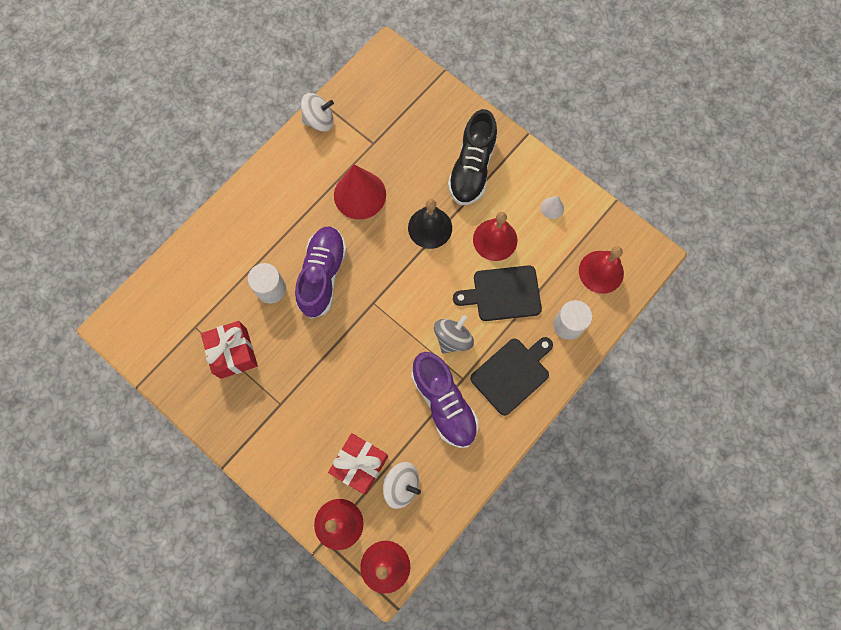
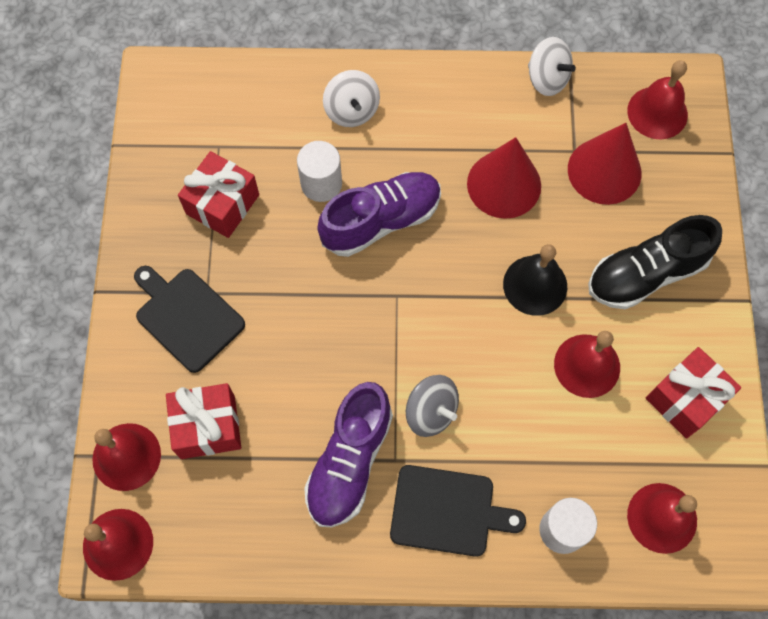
camera: 50 degrees right, 5 degrees down
(389, 84) = (657, 112): none -> red bell
(398, 139) = (604, 171): none -> red cone
(401, 485) = (220, 489): white spinning top -> white spinning top (352, 110)
(453, 338) = (431, 412): grey spinning top -> grey spinning top turned 45 degrees clockwise
(503, 294) = (532, 425): black cutting board -> black cutting board (187, 316)
(552, 208) = (685, 399): white cone -> red gift

